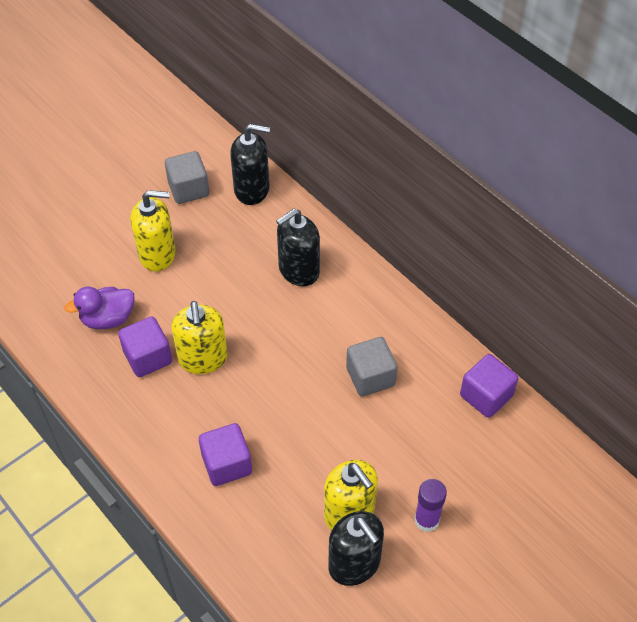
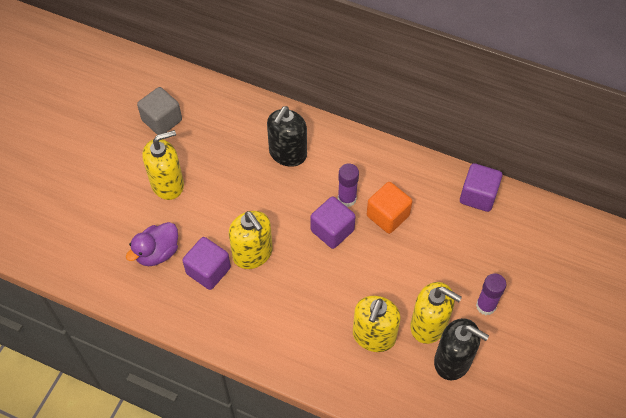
camera: 25 degrees left, 5 degrees up
(227, 464) = (318, 328): purple cube -> purple cube (332, 230)
(252, 189) = (214, 102): black soap dispenser -> none
(282, 498) = (374, 336): none -> yellow soap dispenser
(335, 341) = (347, 199): none -> purple glue stick
(370, 377) = (388, 216): grey cube -> orange cube

